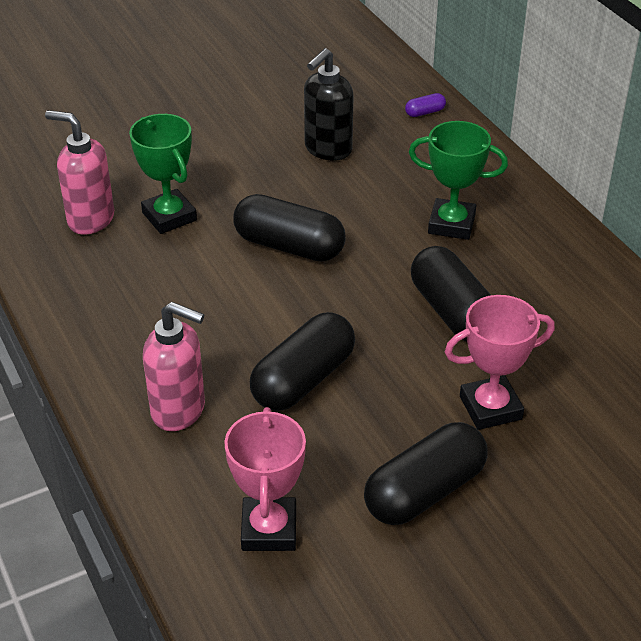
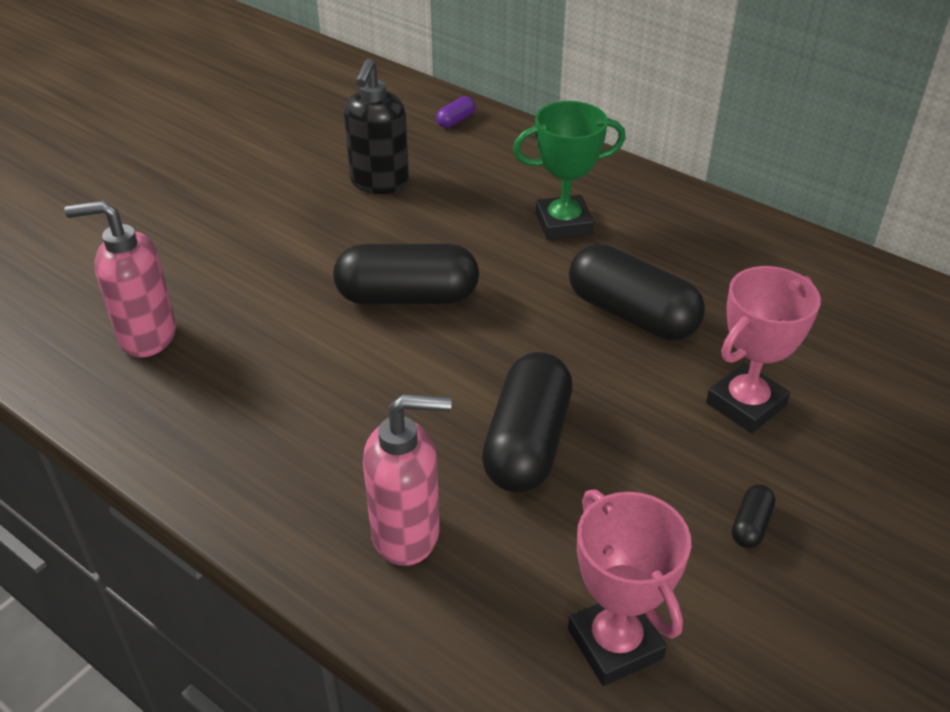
camera: 25 degrees left, 0 degrees up
(169, 216) = (244, 304): green trophy -> none
(425, 491) = (751, 525): black capsule -> black capsule, size x0.42

